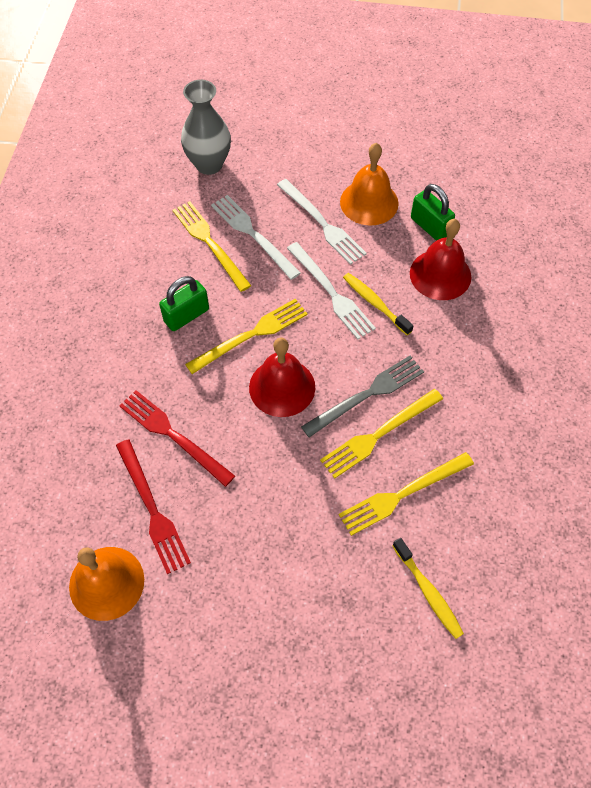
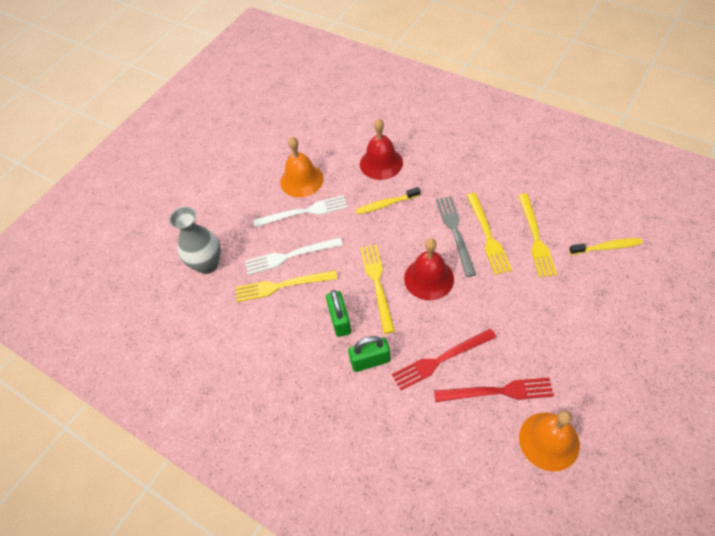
camera: 60 degrees left, 5 degrees down
(331, 293) = (365, 225): white fork -> none
(430, 226) = (340, 155): green padlock -> green padlock (370, 361)

